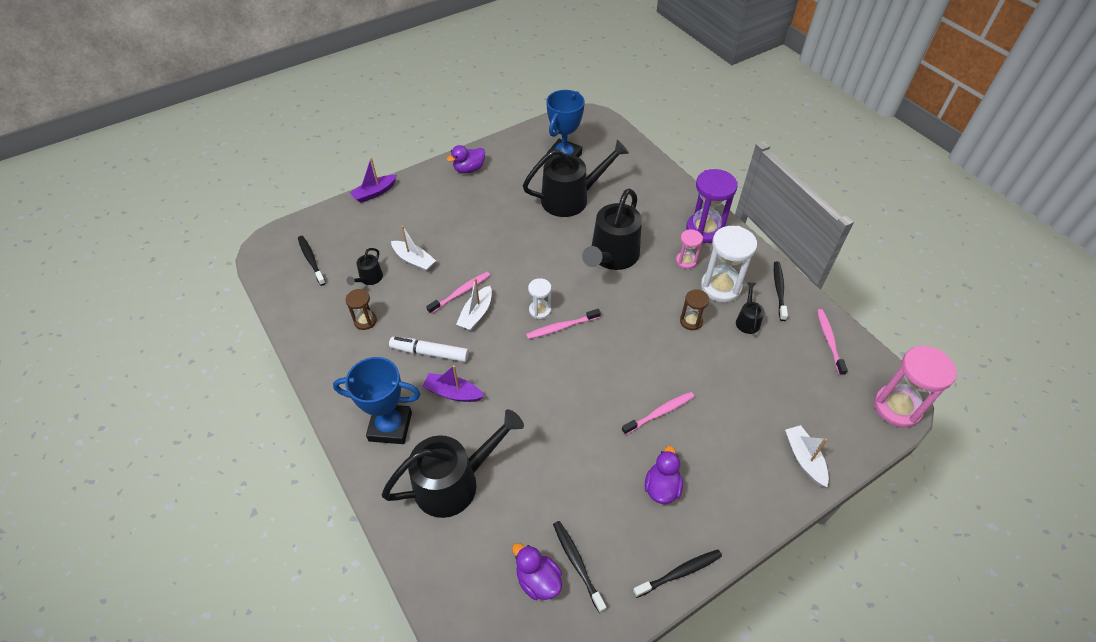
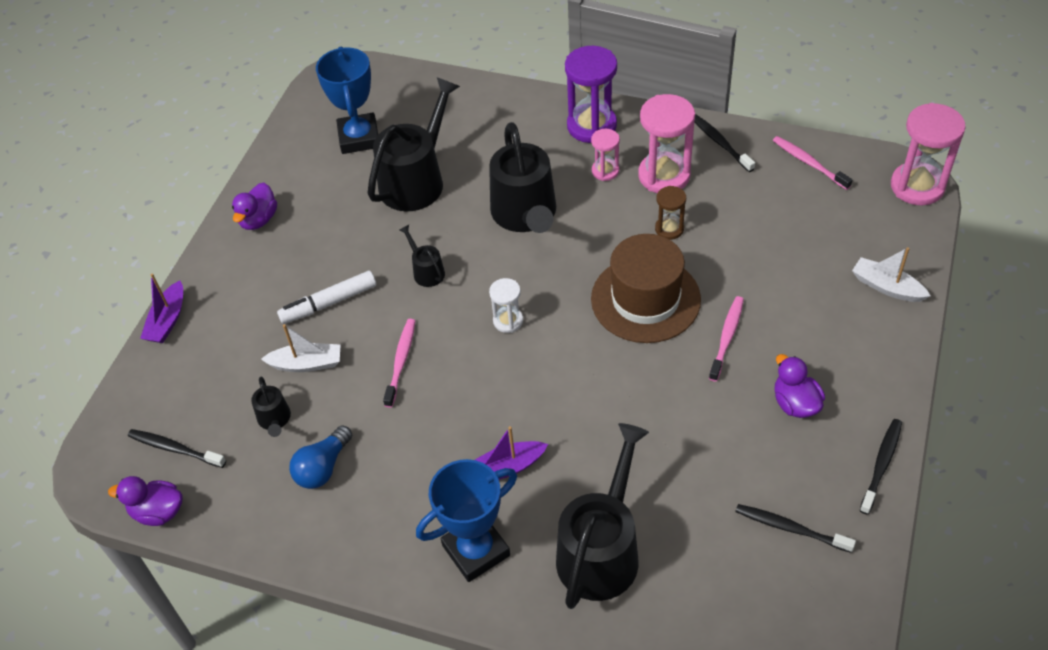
camera: 35 degrees left, 0 degrees up
(365, 321) = (323, 467): brown hourglass -> blue light bulb
(430, 353) = (436, 447): white marker -> white marker (329, 303)
(476, 314) = (443, 372): white boat -> none
(538, 580) = (771, 571): purple duck -> purple duck (158, 512)
(561, 327) = (548, 323): pink toothbrush -> none
(632, 353) = (645, 299): none -> brown hat
(720, 287) = (664, 175): white hourglass -> pink hourglass
(747, 321) = (720, 192): black watering can -> black watering can (426, 271)

